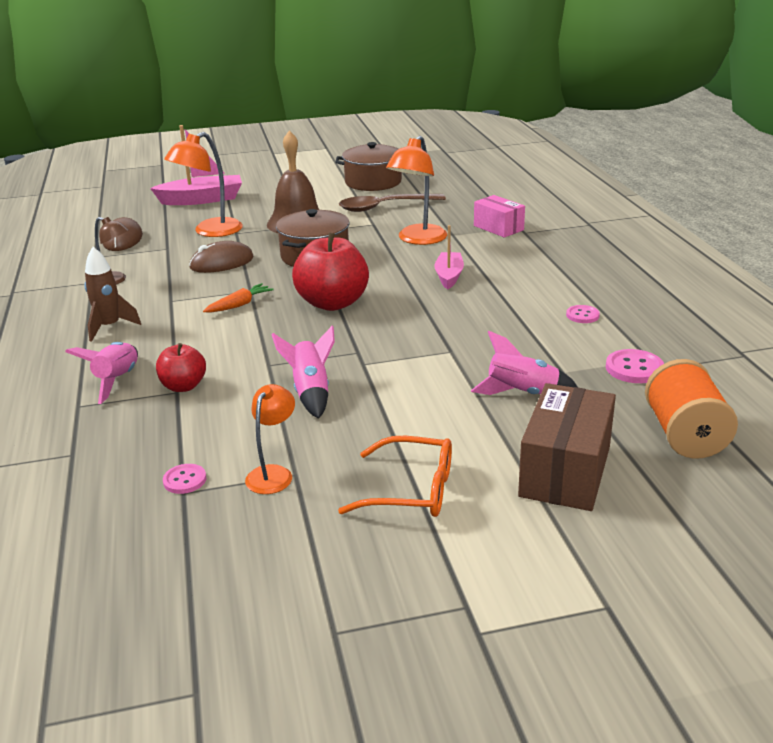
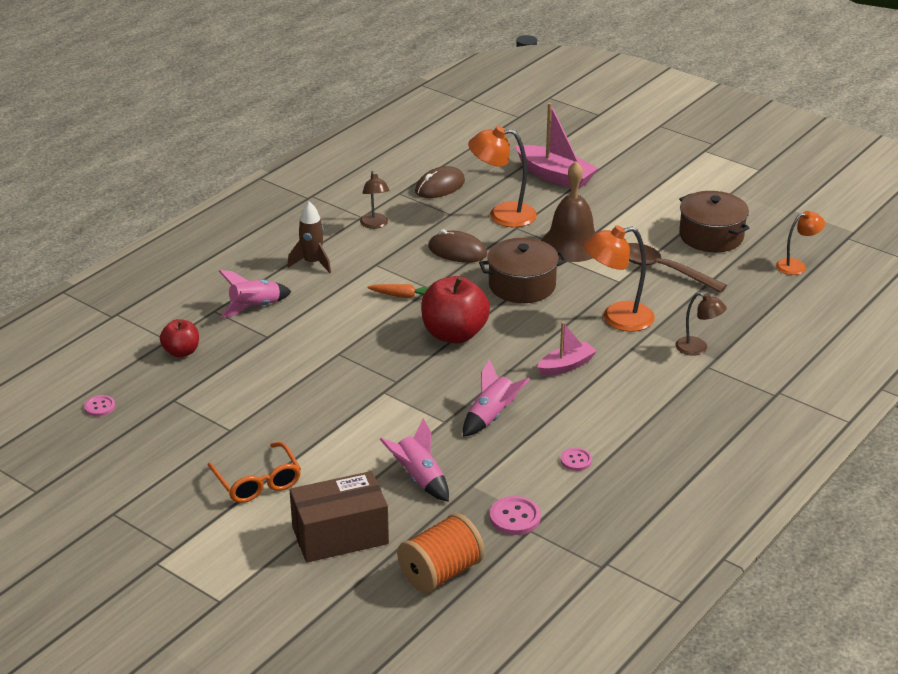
camera: 50 degrees right, 5 degrees up
(183, 386) = (276, 336): red apple -> red apple (181, 352)
(185, 480) = (184, 394): pink button -> pink button (99, 407)
(273, 473) = (222, 422): orange lamp -> orange lamp (796, 266)
(311, 392) = (323, 389): pink rocket -> pink rocket (491, 416)
(498, 228) = (697, 348): pink box -> brown lamp

